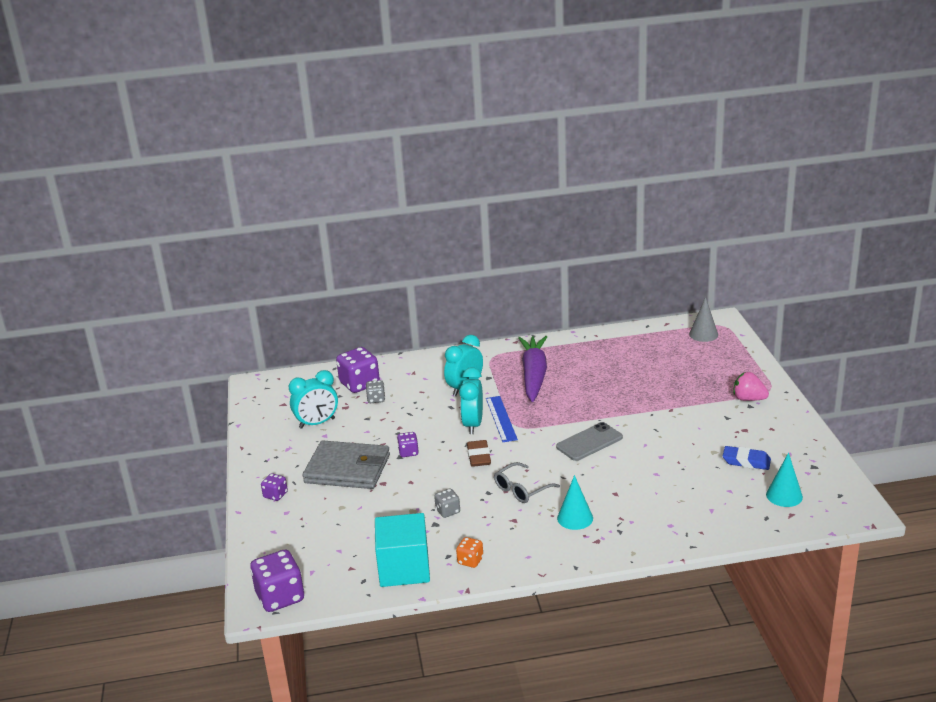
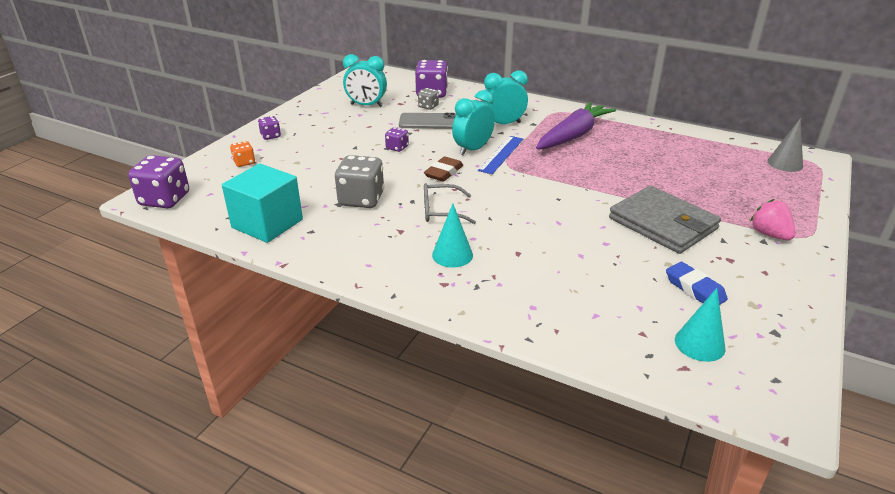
camera: 35 degrees right, 5 degrees up
(347, 469) = (340, 140): grey wallet -> grey wallet (662, 223)
(448, 511) = (361, 199): grey dice -> grey dice, size x1.92
(470, 561) = (320, 243): orange dice -> orange dice (244, 162)
(589, 442) = (552, 202): grey phone -> grey phone (428, 122)

